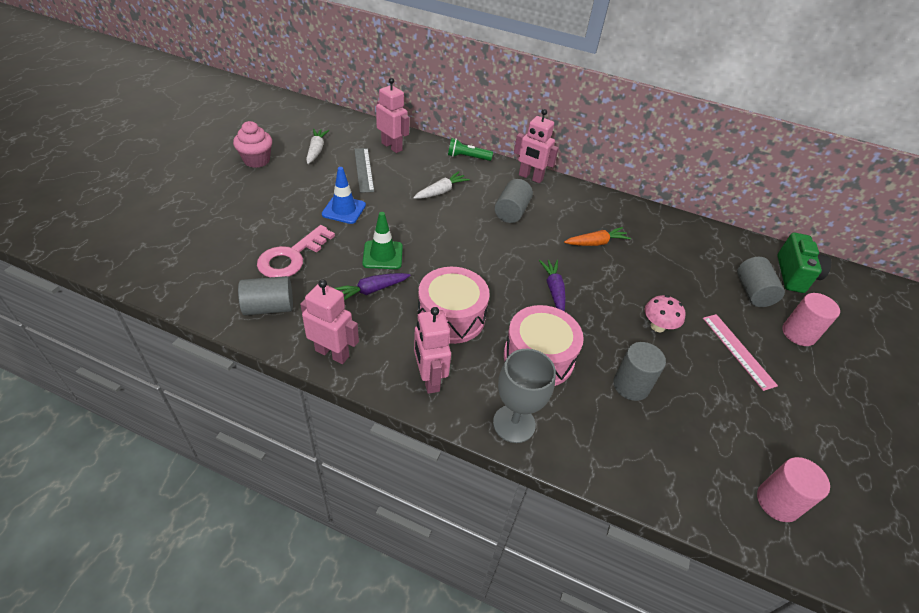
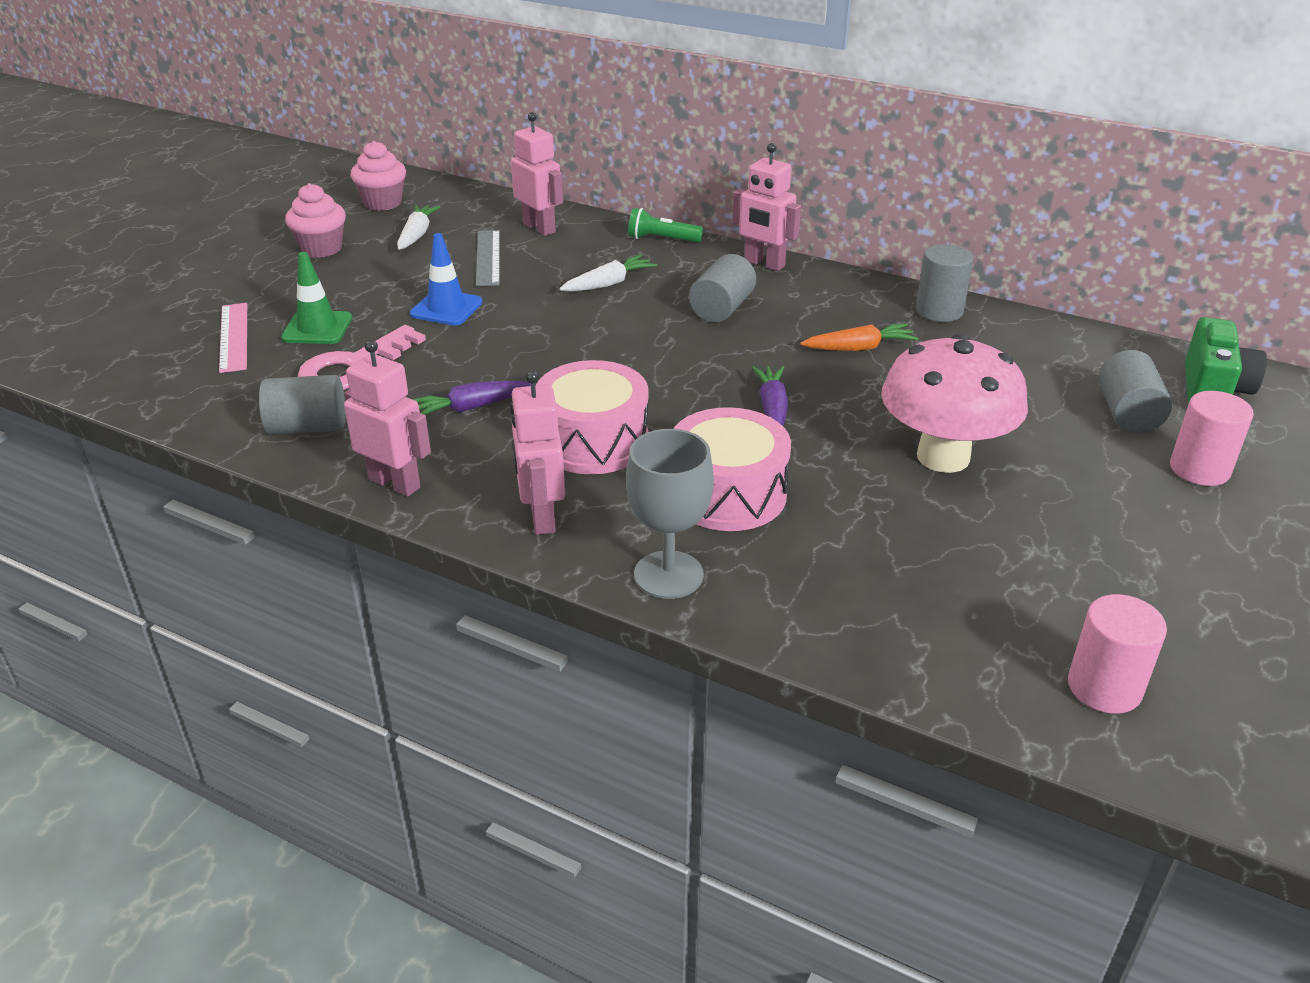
camera: 10 degrees right, 10 degrees down
(291, 124) = (383, 203): none -> pink cupcake
(382, 255) = (497, 364): green traffic cone -> green traffic cone (317, 328)
(631, 385) = (878, 532): grey cylinder -> grey cylinder (939, 311)
(657, 326) = (943, 457): pink mushroom -> pink mushroom, size x2.09
(738, 350) = (1081, 490): pink ruler -> pink ruler (233, 337)

